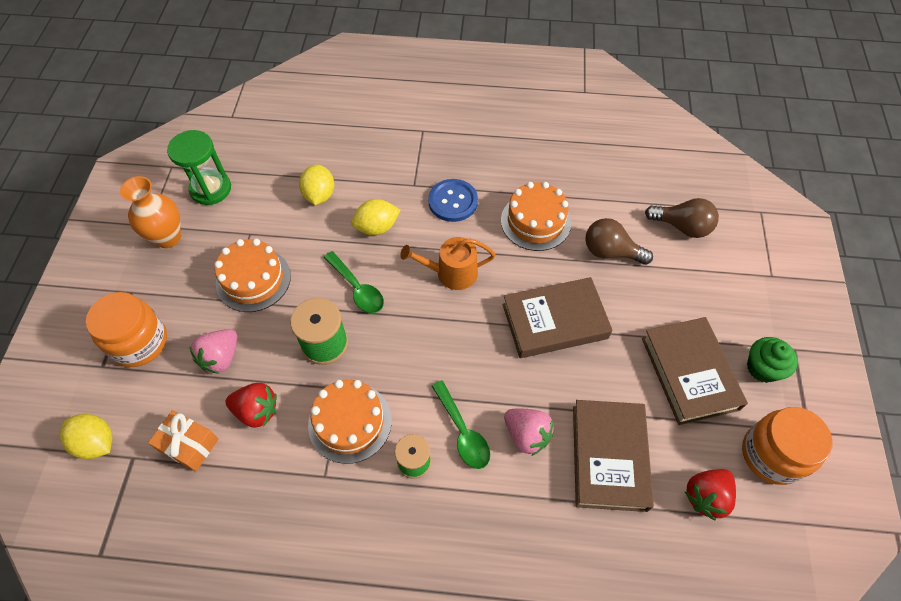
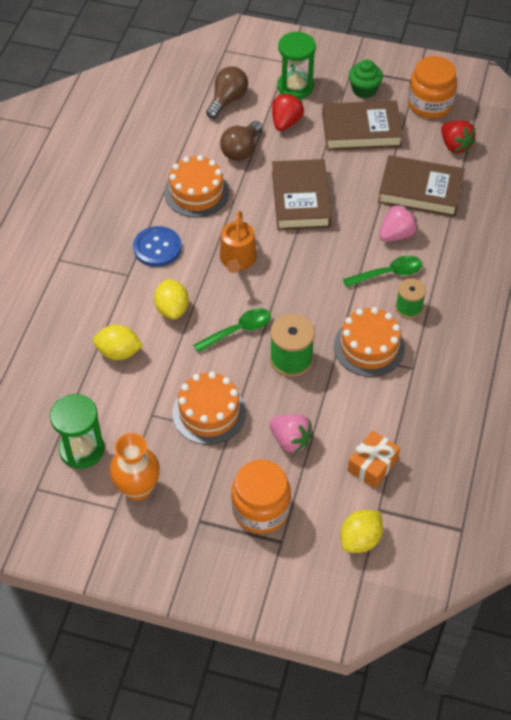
camera: 80 degrees left, 5 degrees down
(257, 411) = (348, 413): red strawberry -> red strawberry (286, 122)
(733, 290) = (295, 87): none -> green hourglass

